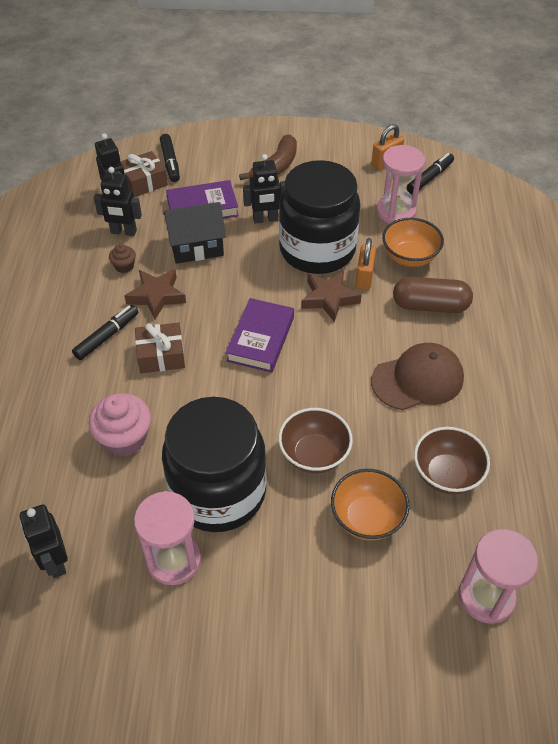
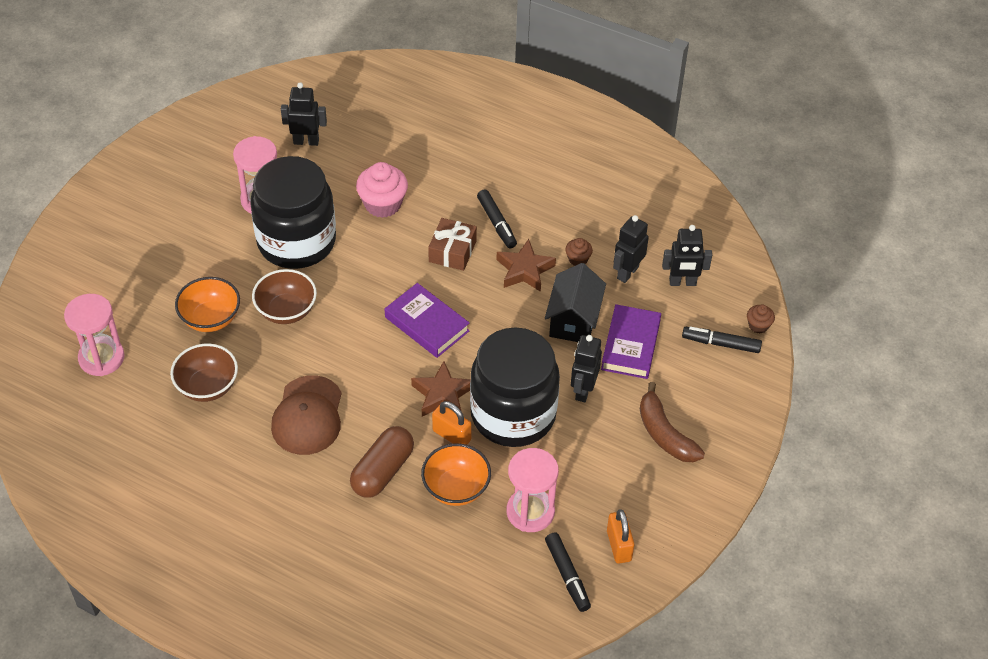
camera: 115 degrees right, 0 degrees up
(140, 149) = (758, 325): none -> brown cupcake
(144, 182) = (698, 311): brown gift -> none

